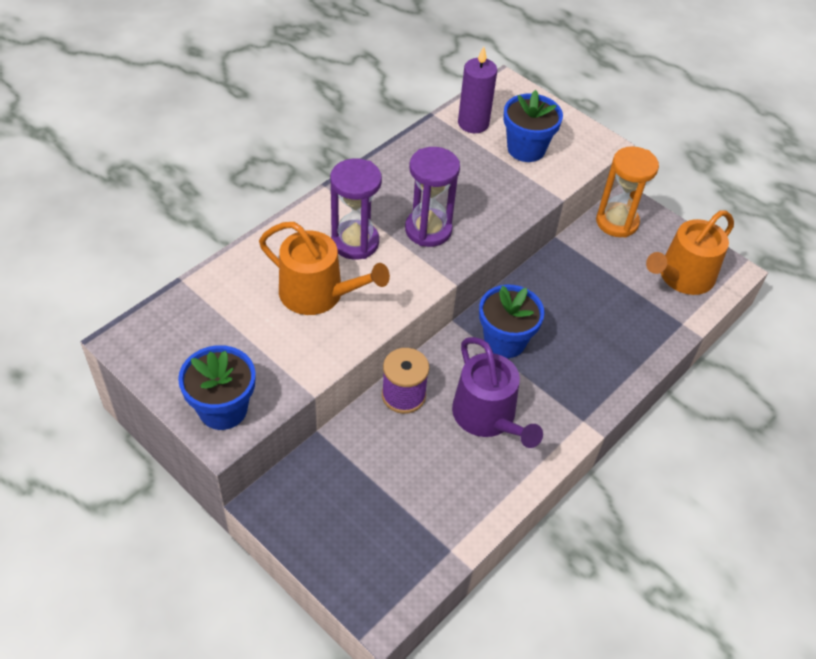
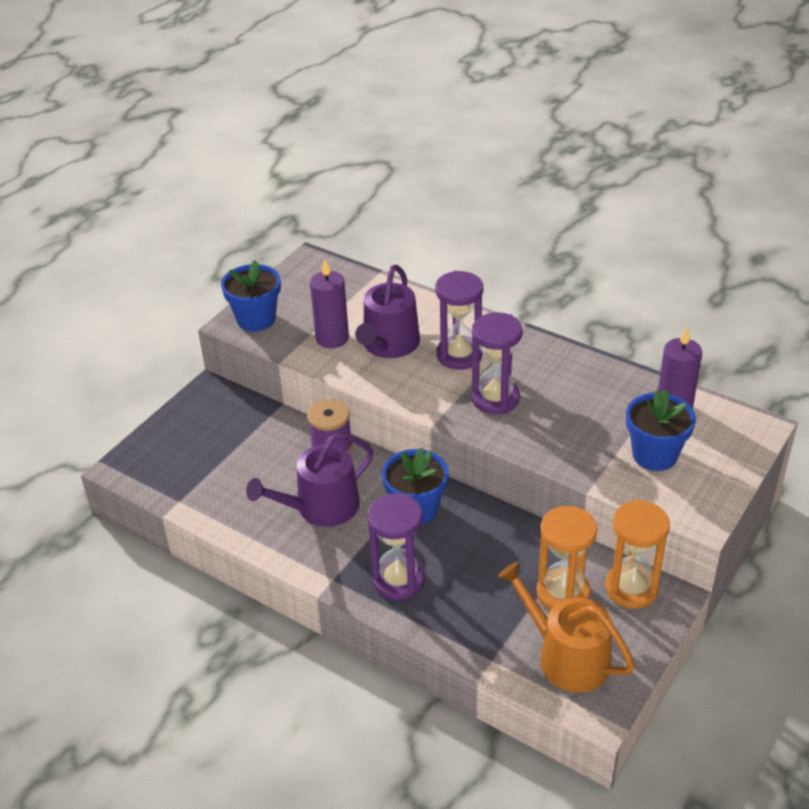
camera: 85 degrees right, 10 degrees down
(288, 341) = (332, 338): none -> purple candle
(318, 294) = (389, 345): orange watering can -> purple watering can
(590, 370) = (398, 580): none -> purple hourglass
(618, 263) = (563, 593): none -> orange hourglass

